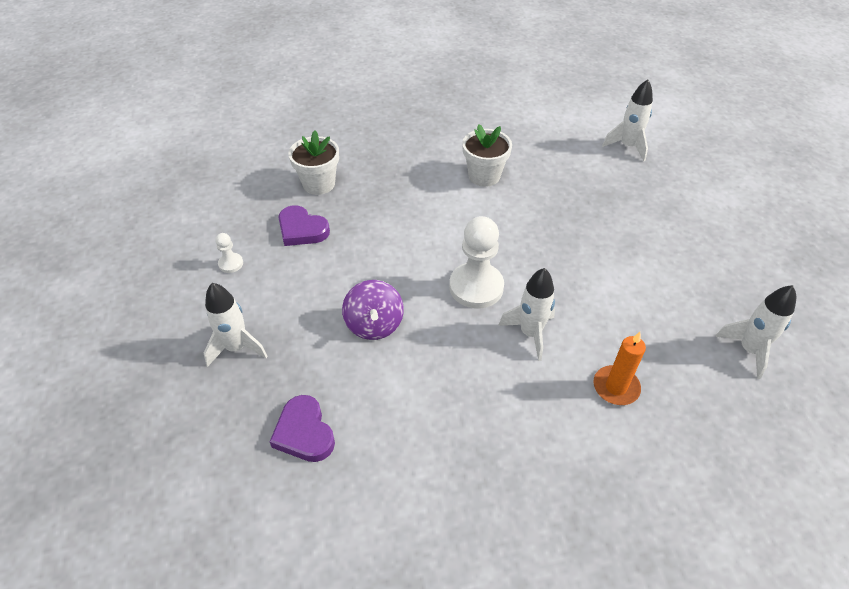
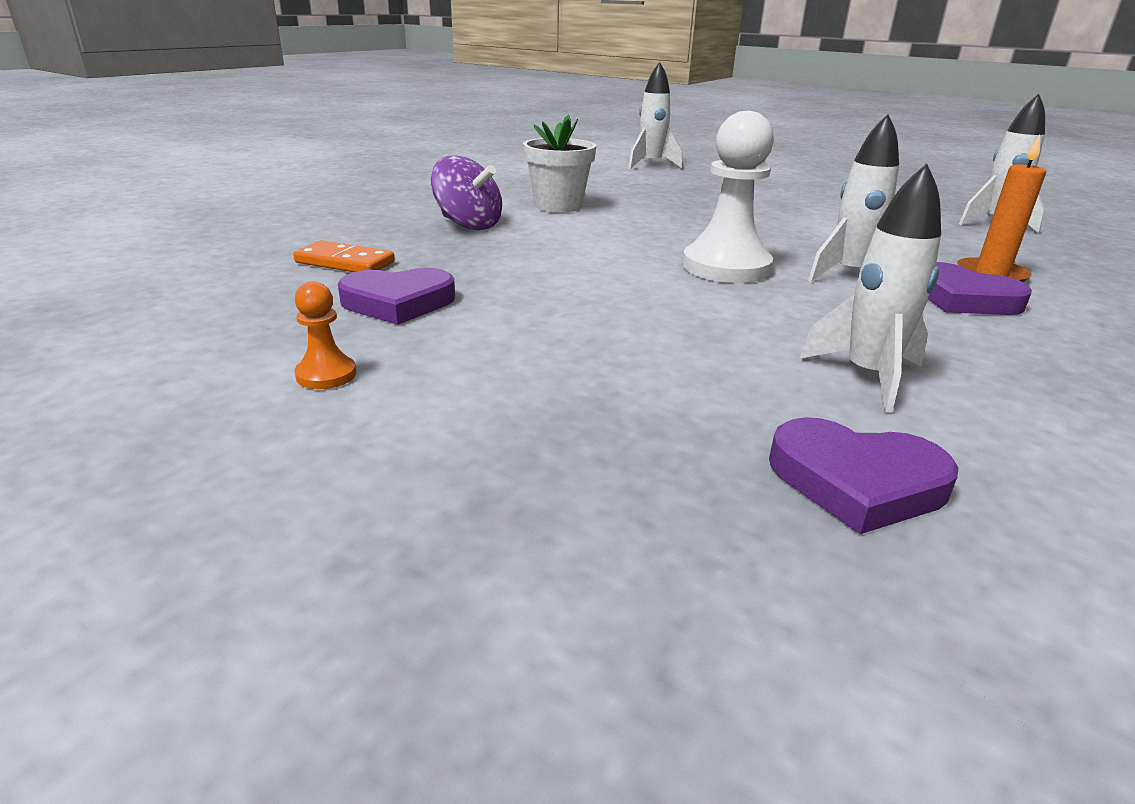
camera: 45 degrees left, 20 degrees down
(231, 263) = (326, 375): white pawn -> orange pawn
(237, 347) = (534, 456): white rocket -> white rocket (868, 377)
(319, 184) = (345, 262): white flower pot -> orange domino
(374, 324) = (688, 335): purple spinning top -> purple spinning top (468, 225)
(552, 390) = (963, 298): none -> purple heart

